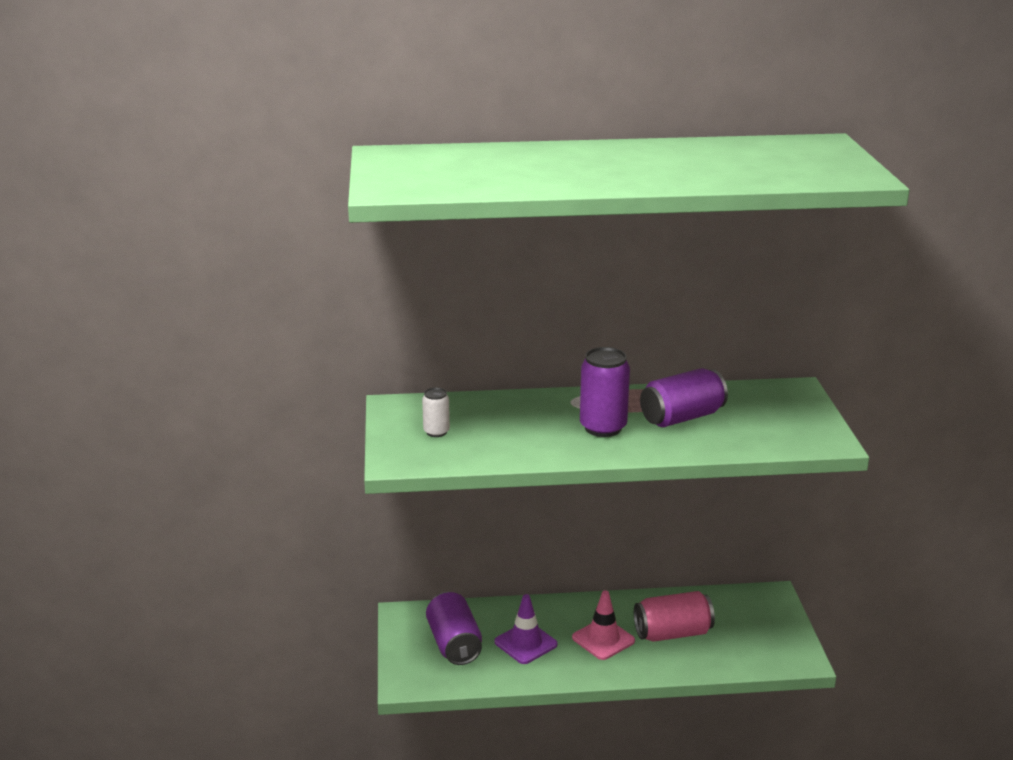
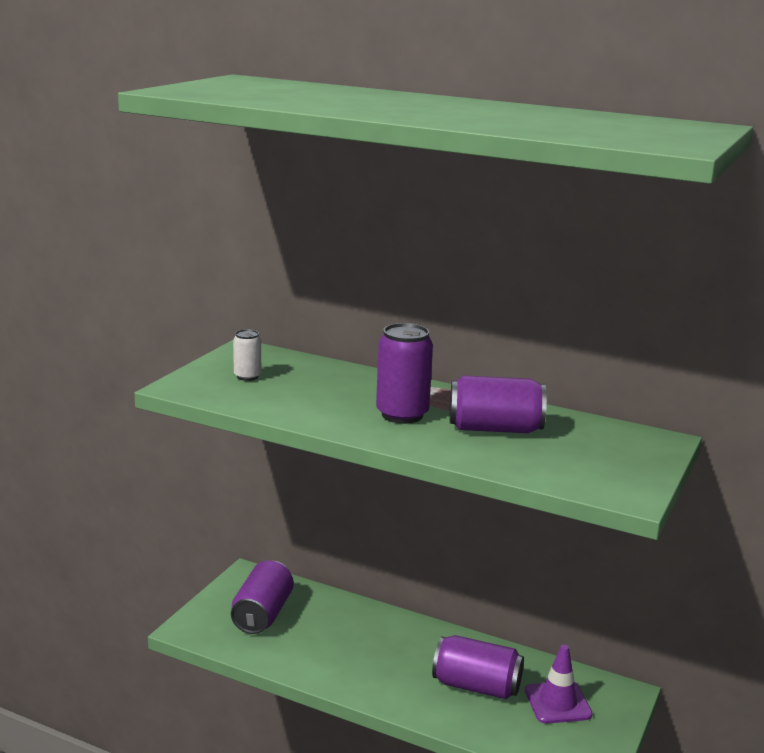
camera: 30 degrees right, 5 degrees down
(525, 643) = (325, 639): purple traffic cone -> purple traffic cone (558, 703)
(603, 639) = (401, 664): pink traffic cone -> none
(672, 633) = (476, 686): pink can -> purple can

